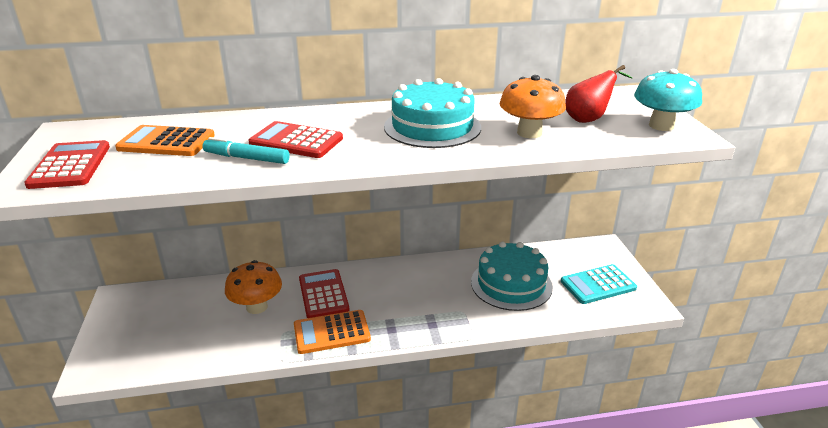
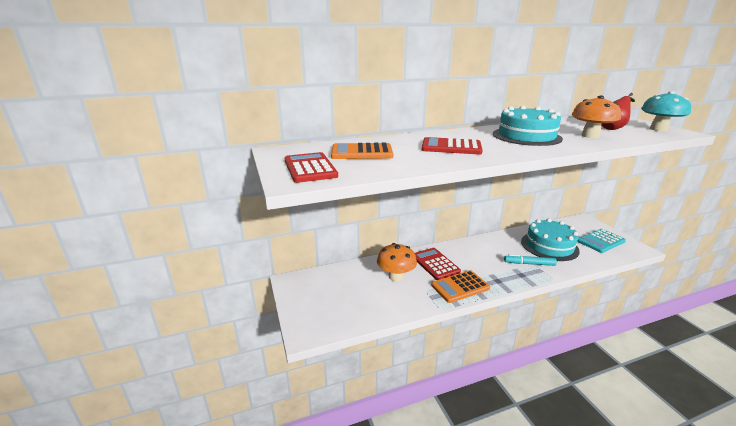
camera: 10 degrees left, 5 degrees down
(246, 158) = (432, 157): turquoise marker -> turquoise marker (529, 264)

